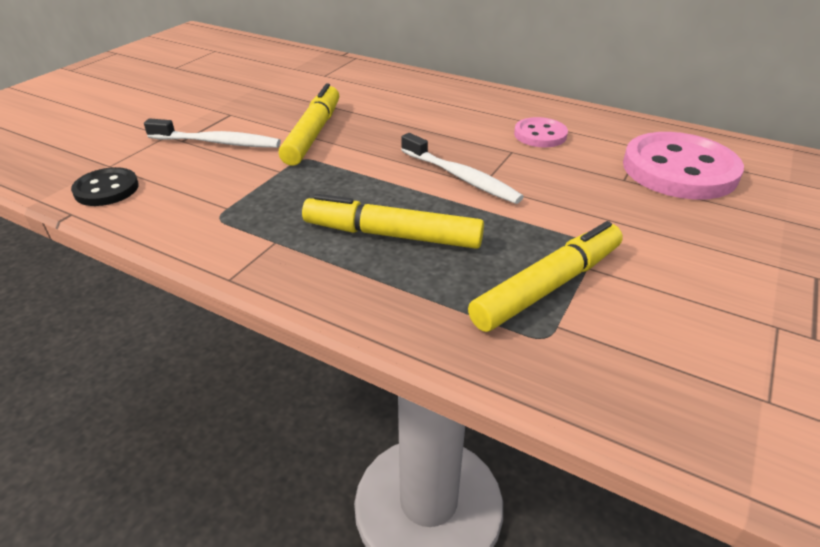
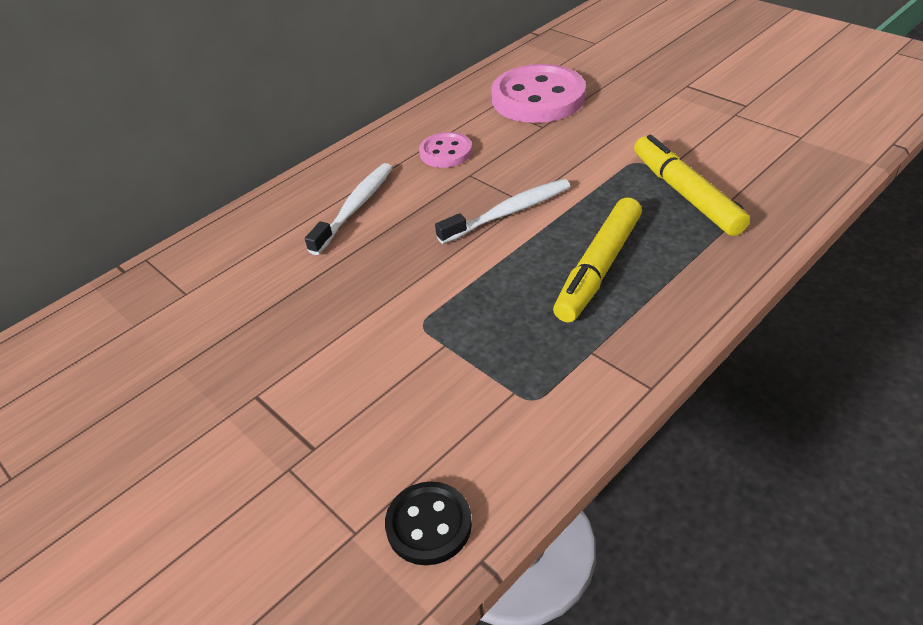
camera: 70 degrees left, 5 degrees up
(218, 142) = (342, 406): white toothbrush -> white toothbrush (355, 208)
(313, 134) = (363, 312): yellow marker -> none

